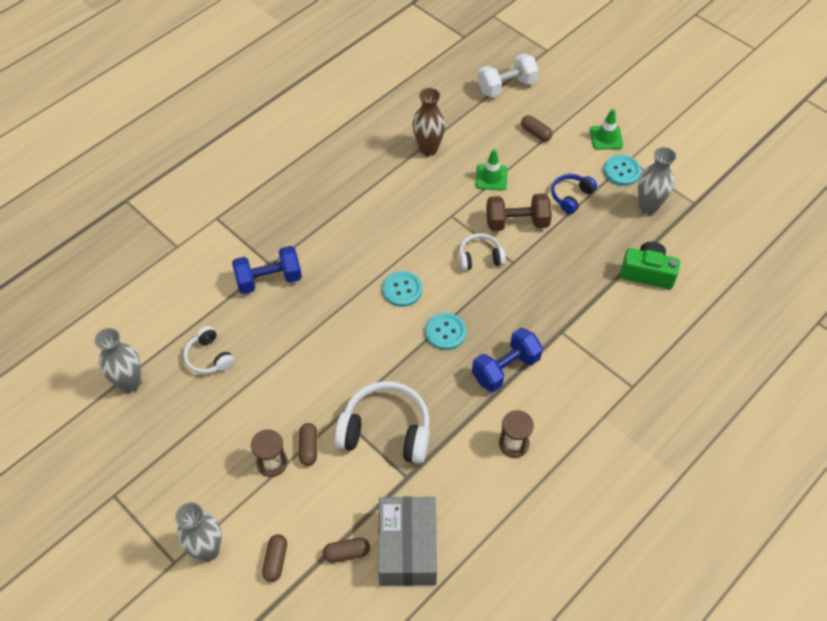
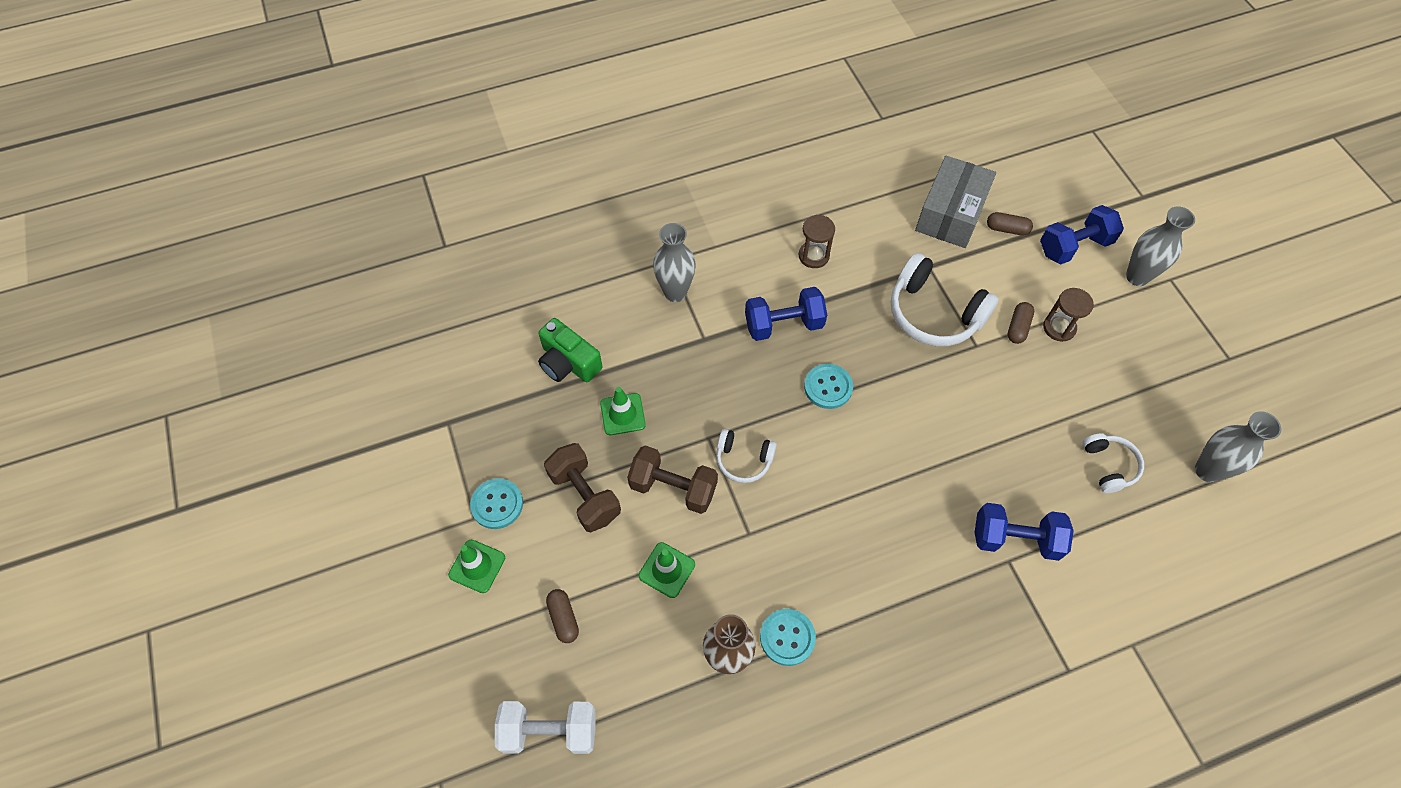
camera: 155 degrees left, 5 degrees up
(275, 561) = (1074, 246): brown capsule -> blue dumbbell
(402, 290) = (855, 457): turquoise button -> turquoise button (787, 637)
(571, 196) = (584, 495): blue headphones -> brown dumbbell
(582, 254) = (622, 414): none -> green traffic cone
(648, 208) = (505, 440): grey vase -> grey vase (675, 292)

